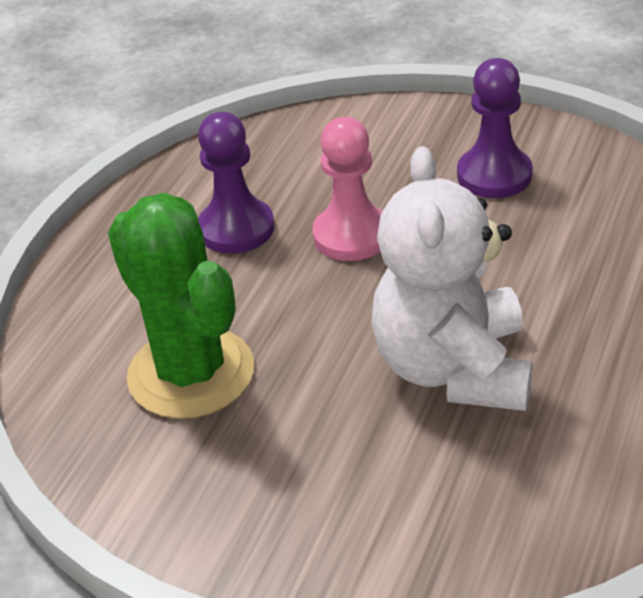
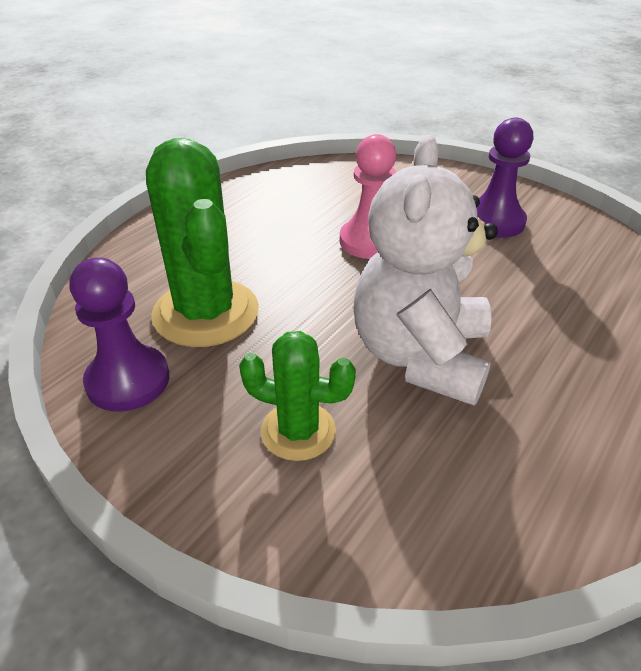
camera: 10 degrees right, 0 degrees up
(236, 229) = (285, 220): purple pawn -> purple pawn (128, 380)
(350, 481) = (298, 431): none -> green cactus

